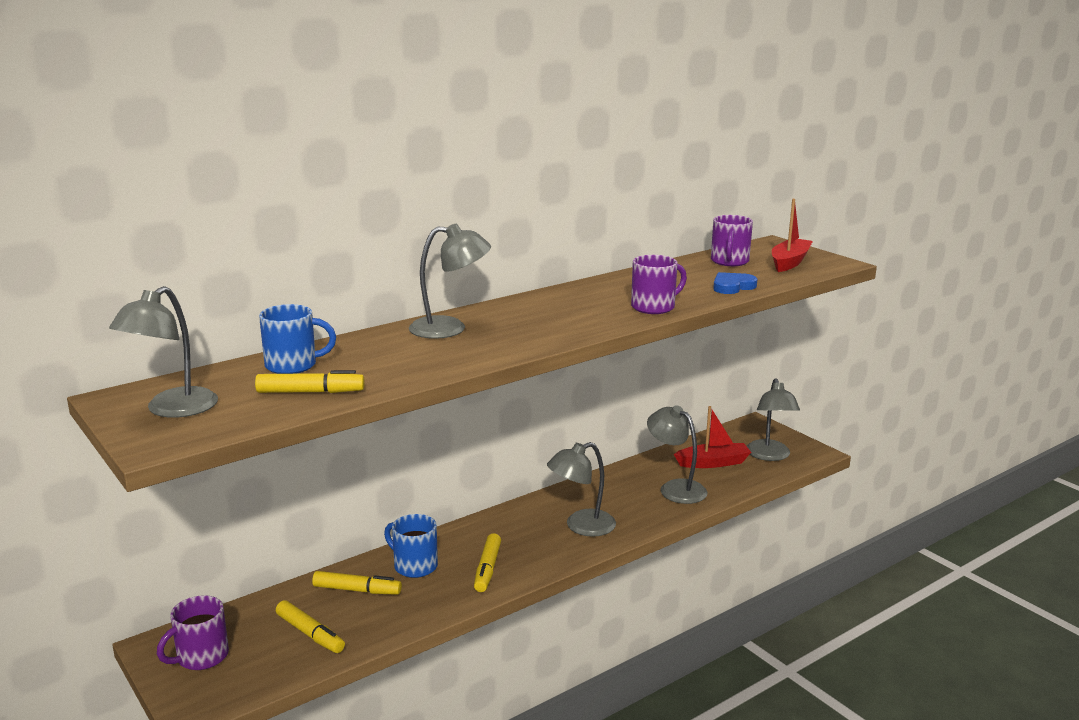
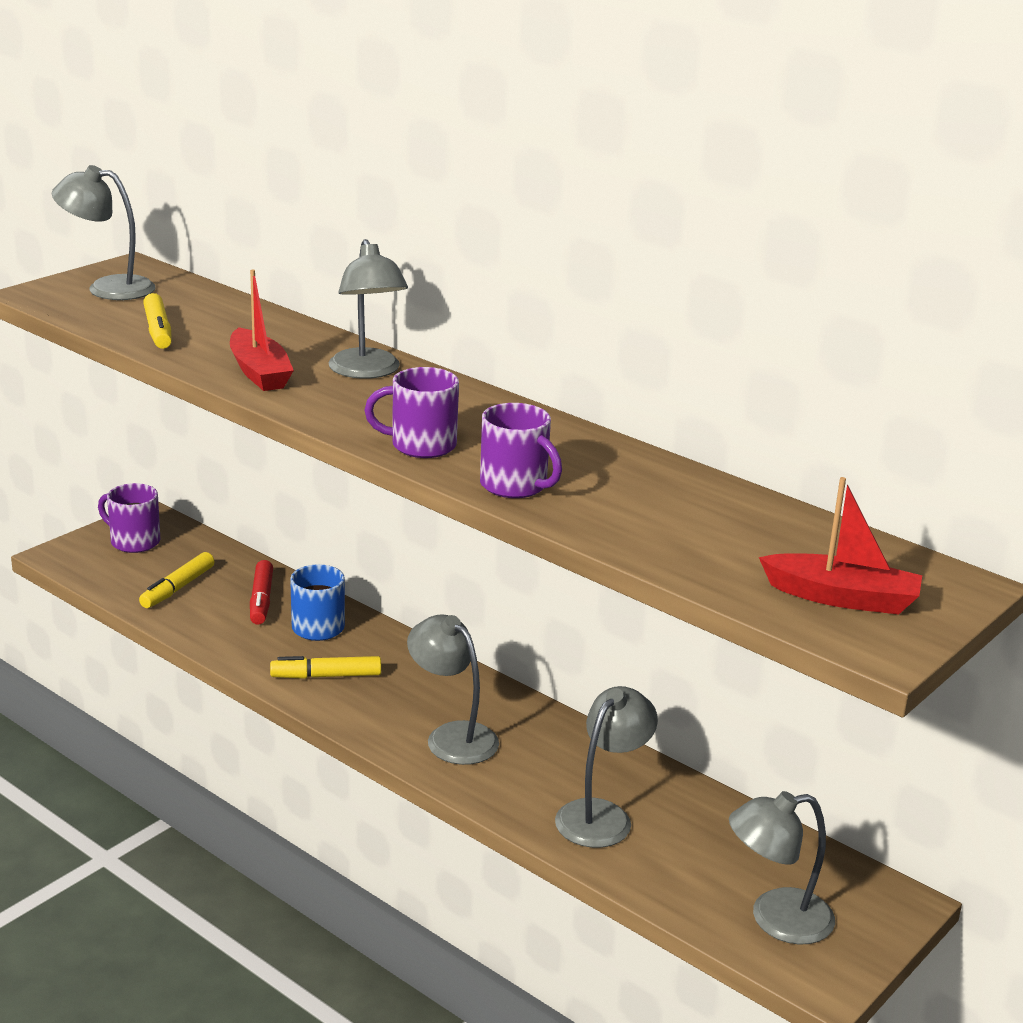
camera: 75 degrees right, 5 degrees up
(293, 365) = (227, 315): blue mug -> none
(357, 590) = (261, 600): yellow marker -> red marker
(713, 463) = (710, 852): red boat -> red boat (259, 372)
(729, 261) = (798, 541): purple mug -> purple mug (421, 445)
(732, 286) = (655, 544): blue heart -> none

